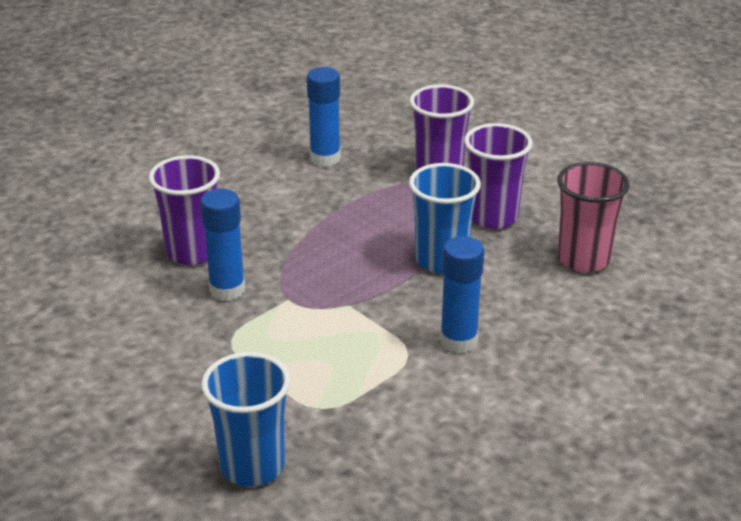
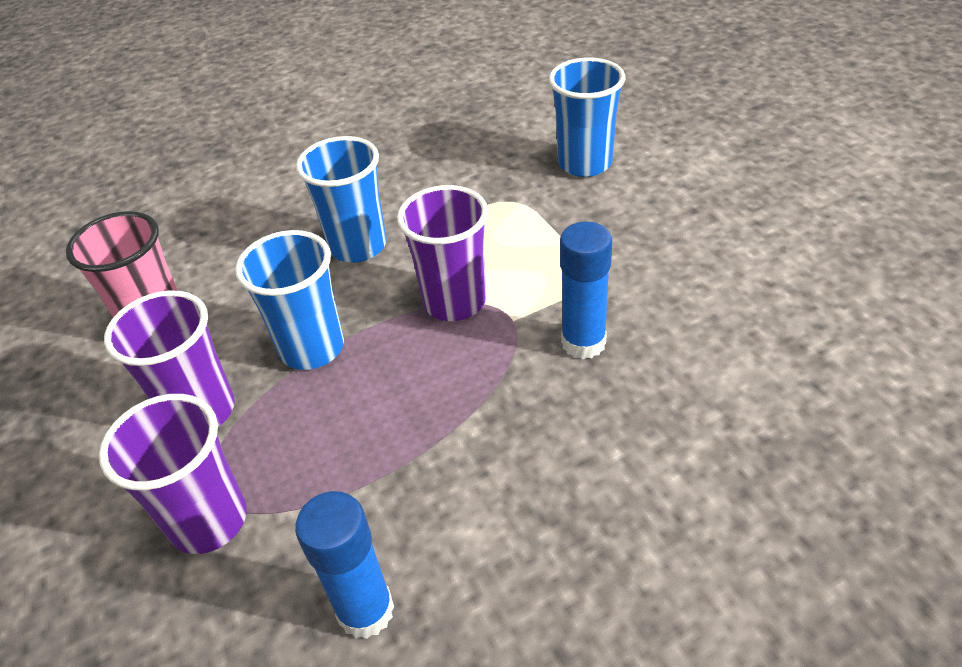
camera: 160 degrees left, 10 degrees up
(192, 252) = (624, 414): purple cup -> purple cup (454, 302)
(458, 341) = (358, 246): blue glue stick -> blue cup

